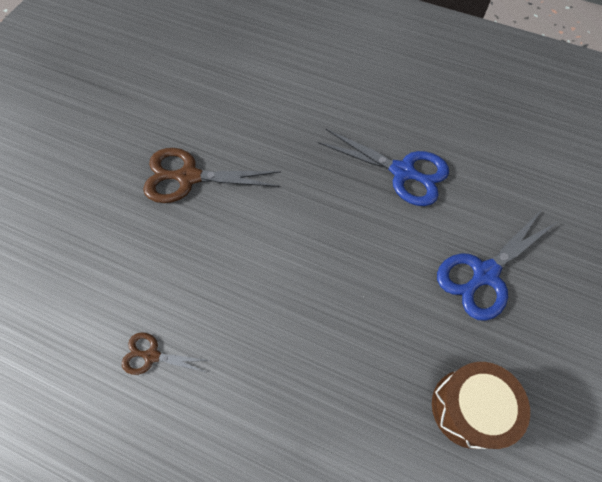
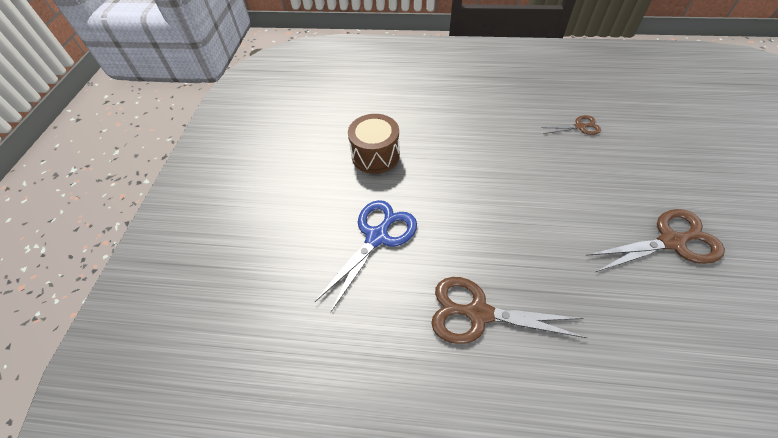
camera: 165 degrees right, 10 degrees down
(402, 172) = (478, 313): blue scissors -> brown scissors

